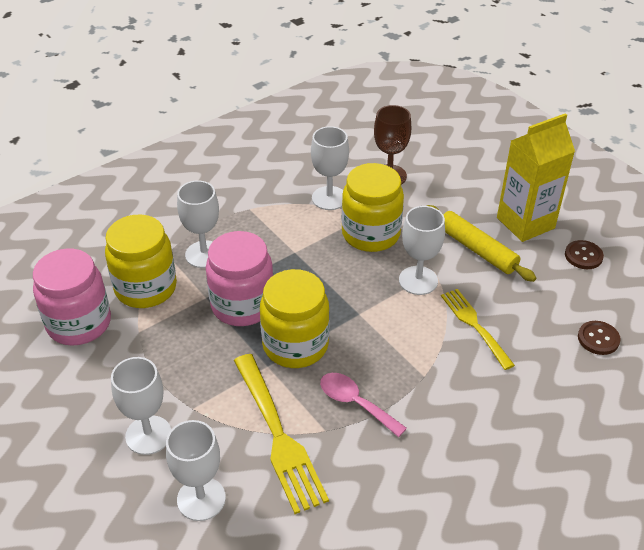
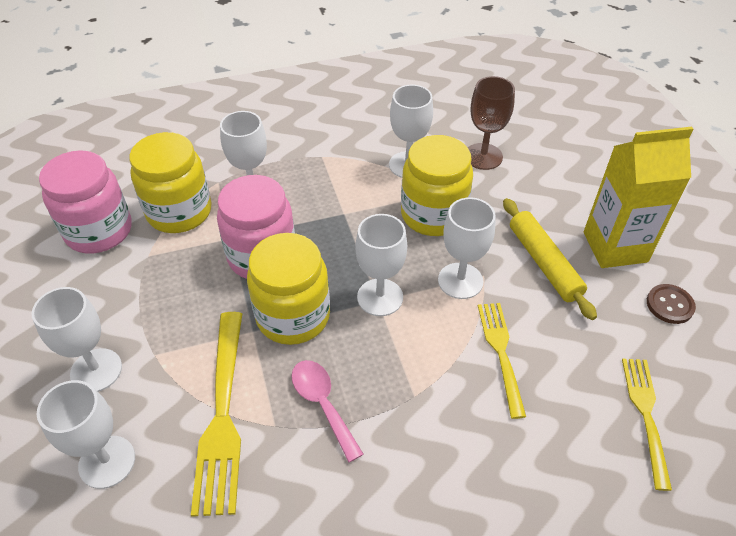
camera: 20 degrees right, 5 degrees up
(360, 310) = (380, 297): none -> white goblet
(598, 339) = (646, 415): brown button -> yellow fork

